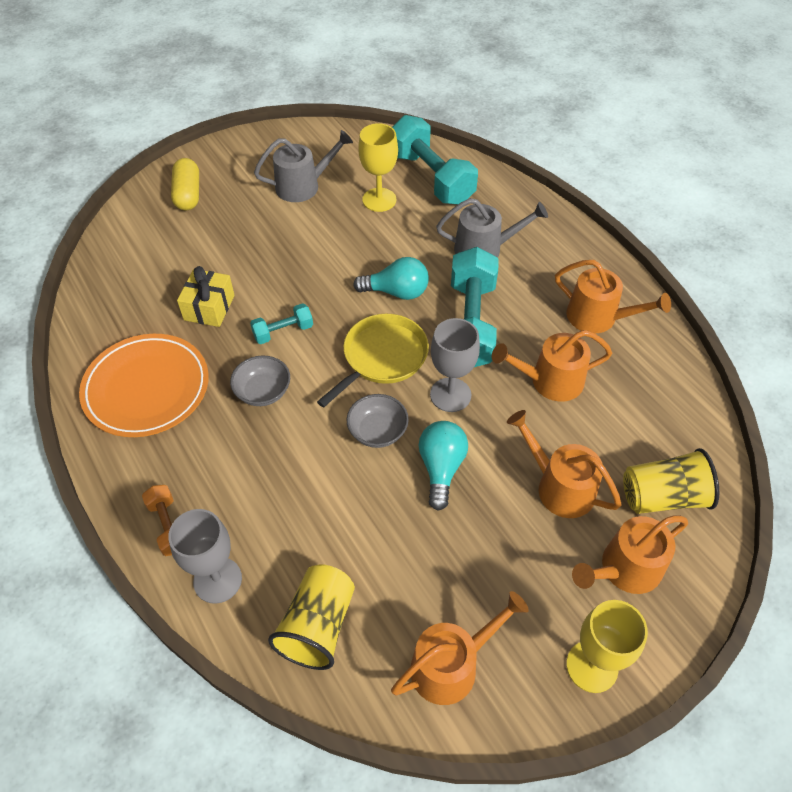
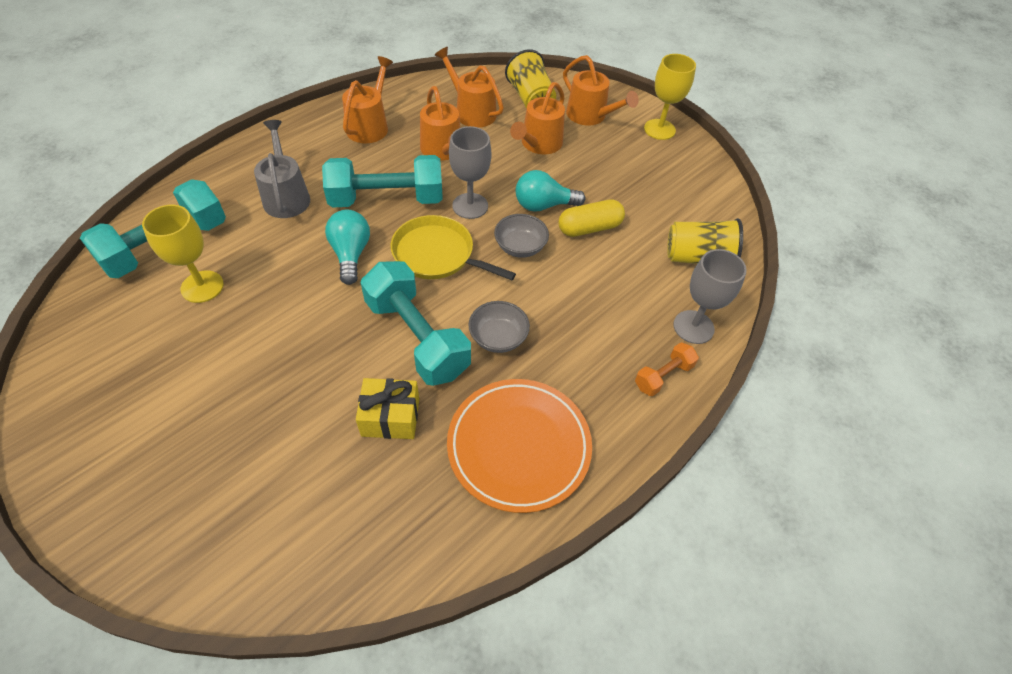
camera: 105 degrees left, 0 degrees up
(188, 194) = (169, 507): yellow capsule -> yellow capsule (589, 228)
(283, 331) = (417, 337): turquoise dumbbell -> turquoise dumbbell, size x2.07
(303, 186) = (167, 367): grey watering can -> none
(451, 665) = (690, 188): orange watering can -> orange watering can (472, 112)

